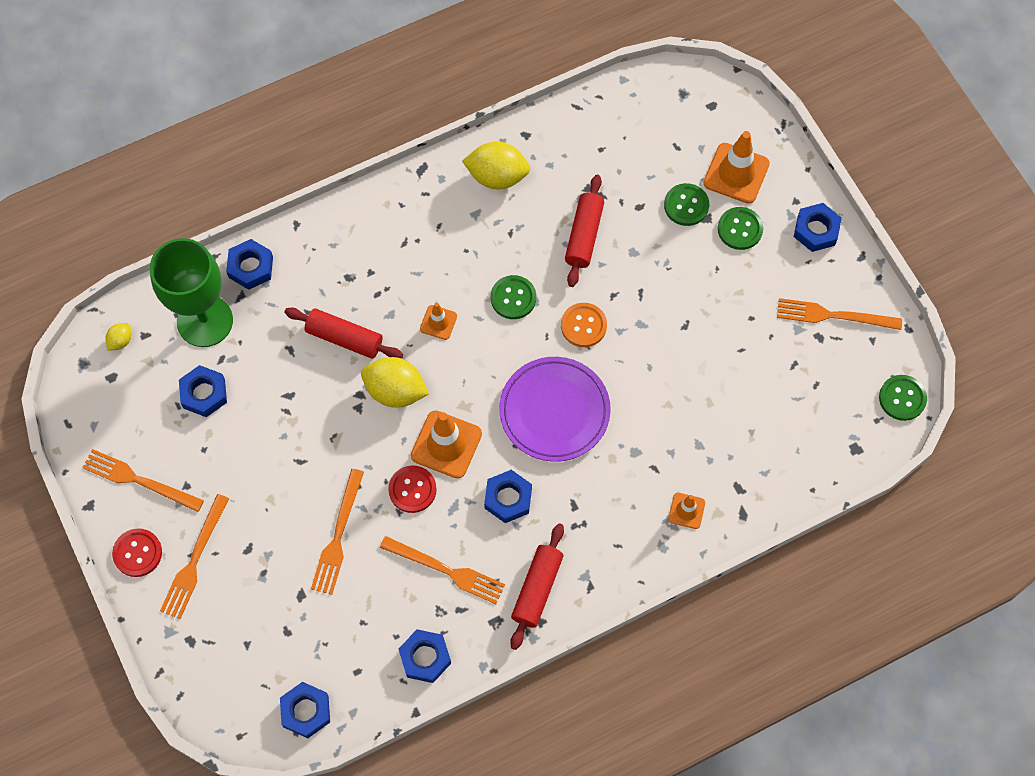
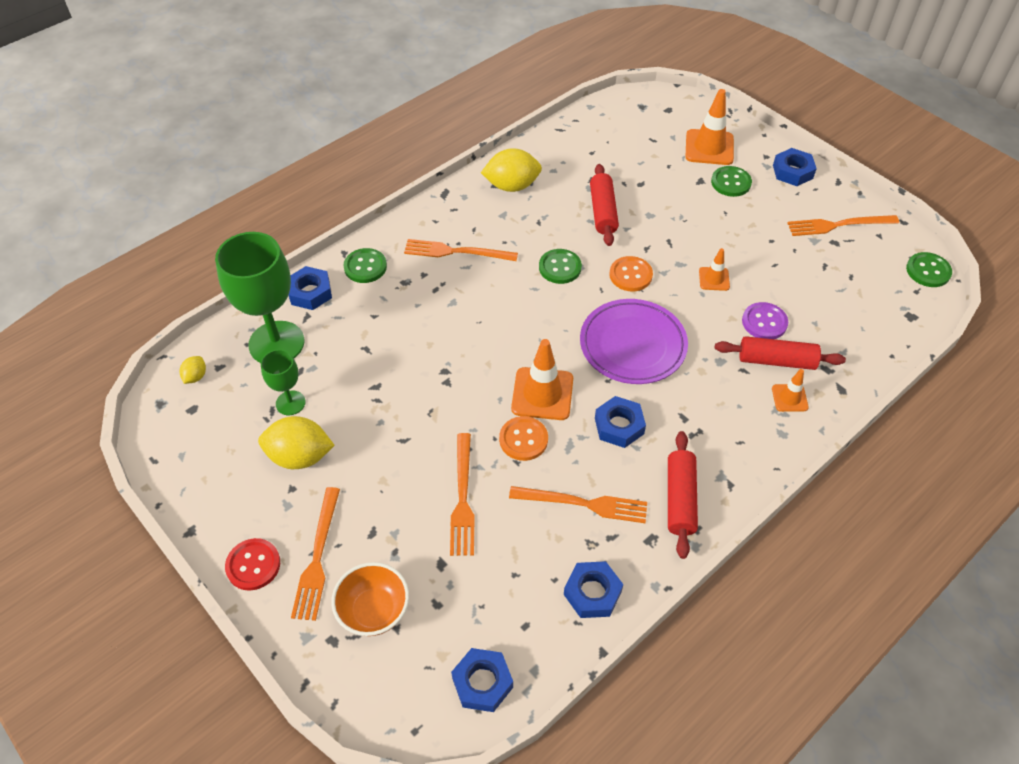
camera: 15 degrees left, 15 degrees down
(139, 480) = (240, 495): orange fork -> orange fork (456, 252)
(204, 393) = (290, 403): blue nut -> green goblet
(231, 623) = (374, 611): none -> orange bowl
(344, 338) = (415, 329): red rolling pin -> red rolling pin (776, 361)
(395, 391) = (478, 361): yellow lemon -> yellow lemon (300, 456)
(412, 489) = (523, 439): red button -> orange button
(438, 322) = (499, 299): orange traffic cone -> orange traffic cone (714, 279)
(686, 205) = (679, 175): green button -> green button (365, 267)
(699, 418) = (764, 322): none -> purple button

